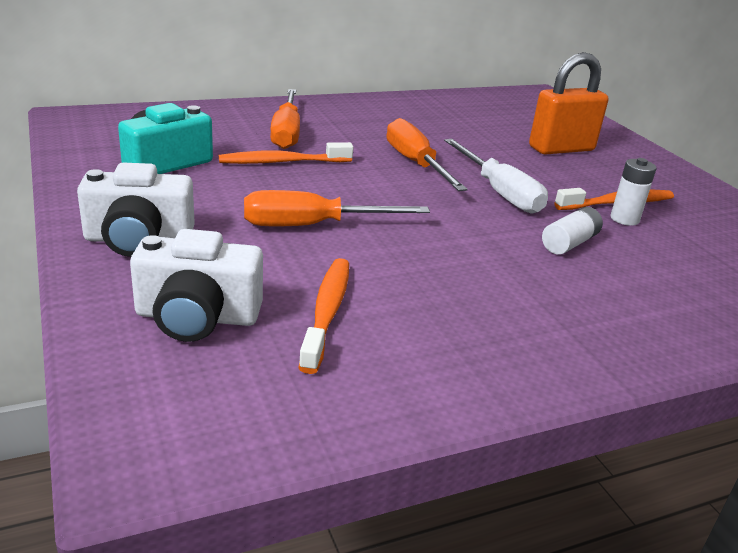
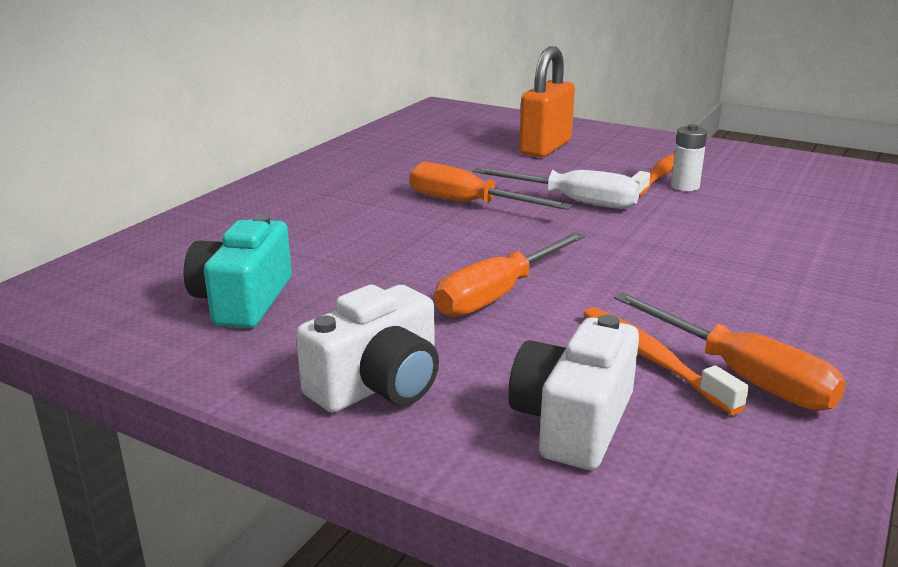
camera: 35 degrees left, 5 degrees down
(197, 317) = (573, 422): white camera -> white camera turned 150 degrees clockwise
(282, 162) = (356, 250): orange toothbrush -> none
(286, 133) = (303, 221): orange screwdriver -> orange screwdriver (741, 376)
(569, 243) = (689, 220): white battery -> none

